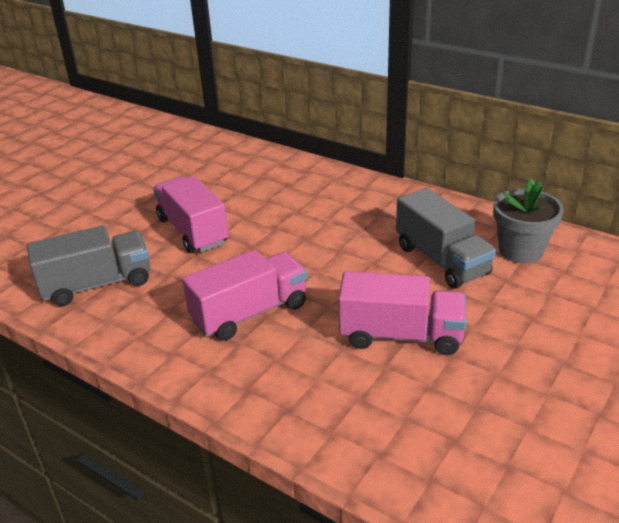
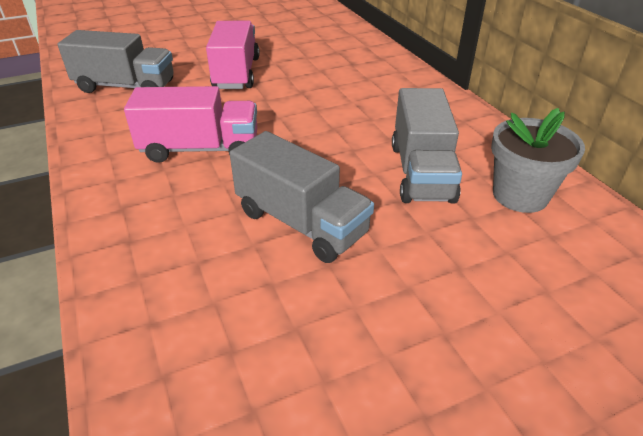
camera: 30 degrees right, 5 degrees up
(401, 335) = (301, 223): pink truck -> grey truck

